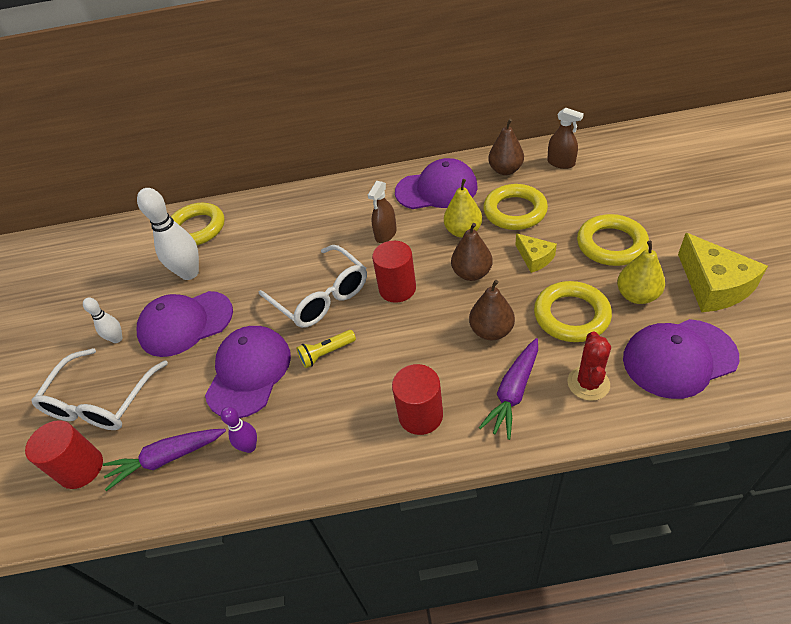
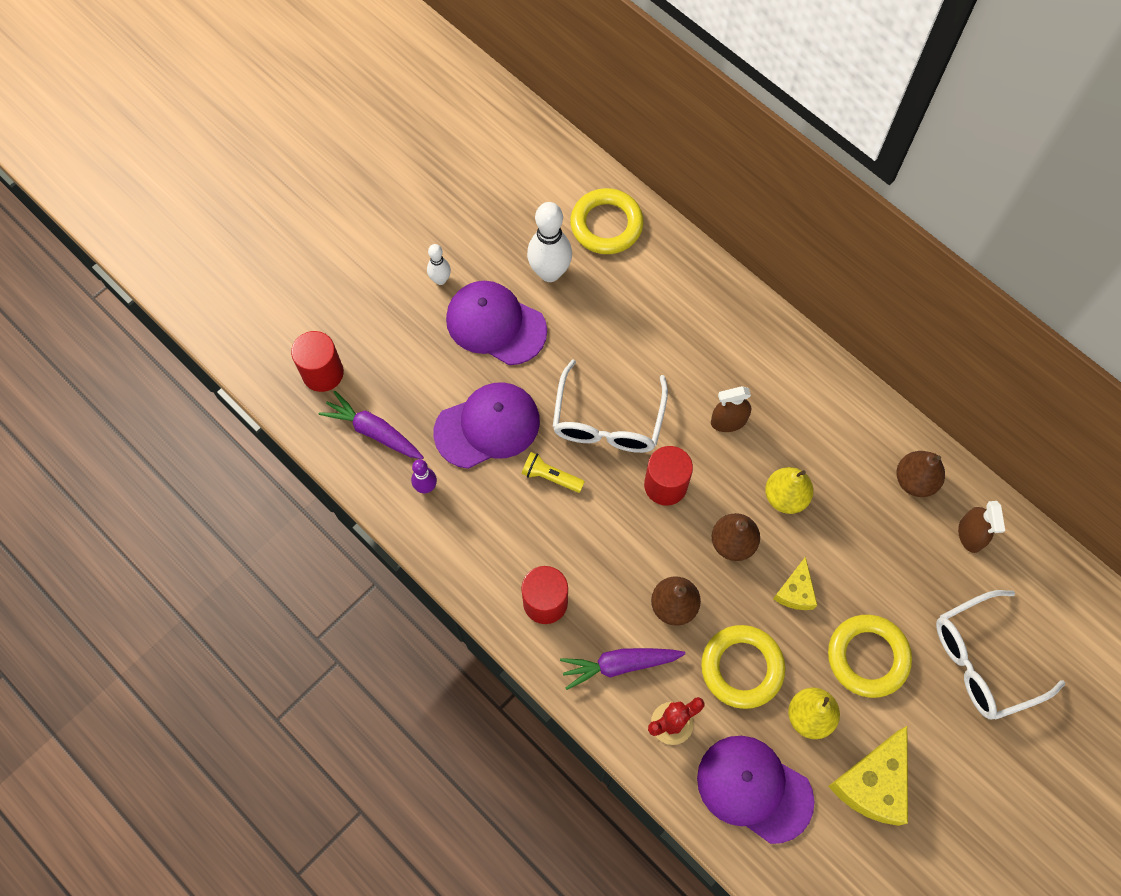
camera: 45 degrees right, 20 degrees up
(101, 401) = (380, 329): white glasses -> white glasses (983, 661)
(436, 189) = (831, 426): purple cap -> none
(514, 211) = (852, 531): yellow ring -> none

